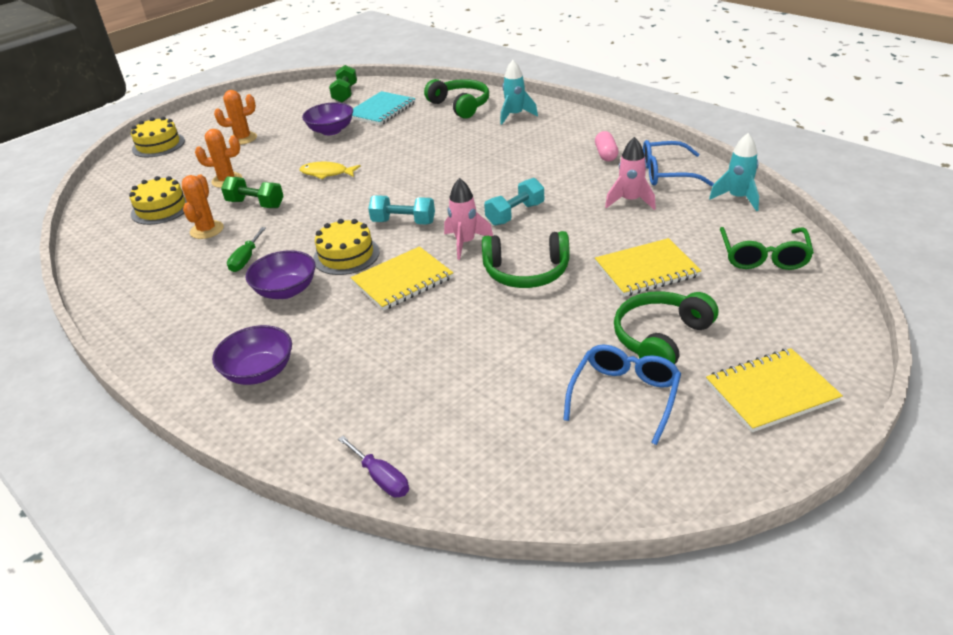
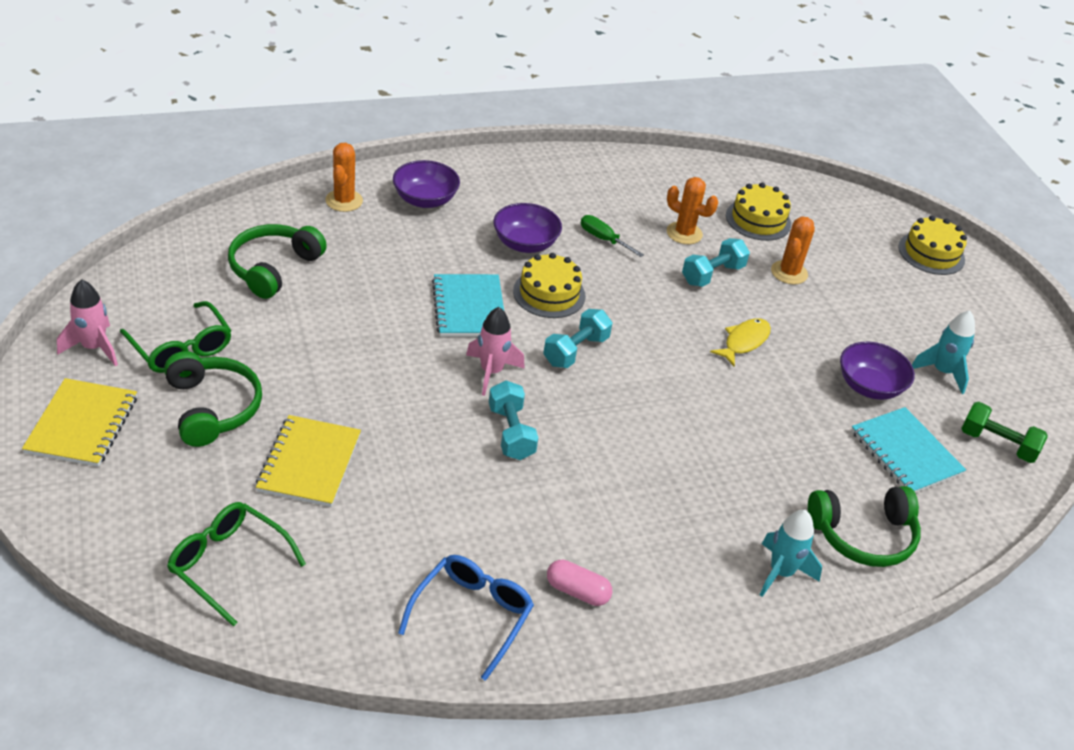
camera: 110 degrees right, 5 degrees up
(243, 138) = (900, 314): orange cactus -> orange cactus (344, 201)
(255, 204) = (712, 274): green dumbbell -> turquoise dumbbell
(381, 478) = (252, 211): purple screwdriver -> none
(402, 281) = (469, 308): yellow notebook -> turquoise notebook
(526, 272) = (397, 385): green headphones -> green headphones (273, 268)
(624, 396) = (181, 348): blue glasses -> green glasses
(630, 201) = (443, 537): pink rocket -> pink rocket (94, 348)
(737, 198) = (349, 637): turquoise rocket -> turquoise rocket (942, 372)

